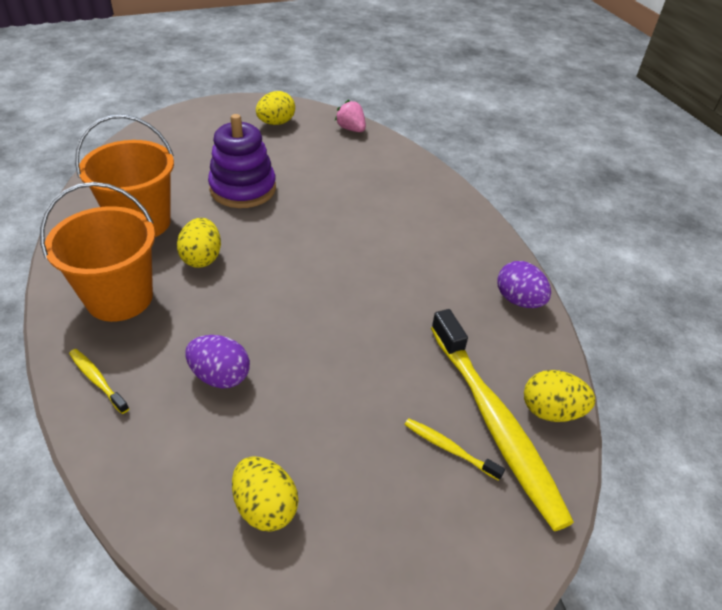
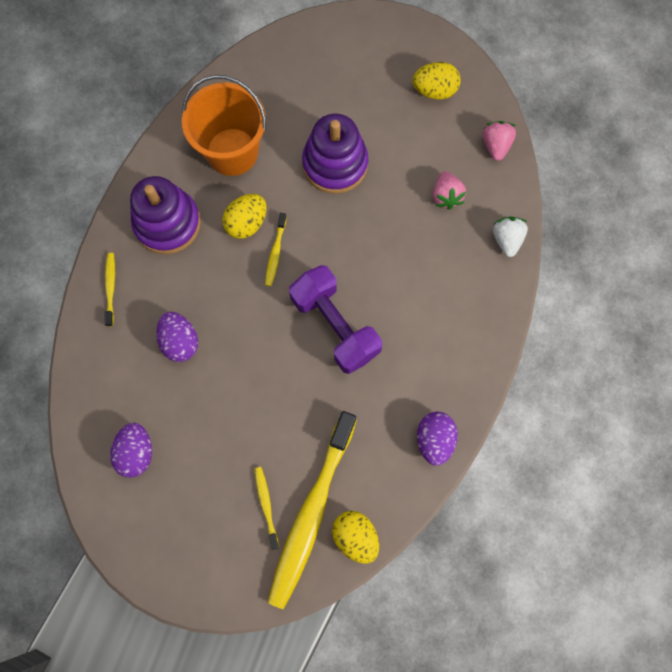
camera: 45 degrees right, 30 degrees up
(119, 298) = (167, 223): orange bucket -> purple stacking toy
(250, 262) = (275, 253): none -> yellow toothbrush
(265, 506) = (136, 452): yellow egg -> purple egg
(348, 166) = (446, 196): none -> pink strawberry
(355, 279) = (335, 326): none -> purple dumbbell
(417, 167) = (506, 240): none -> white strawberry

